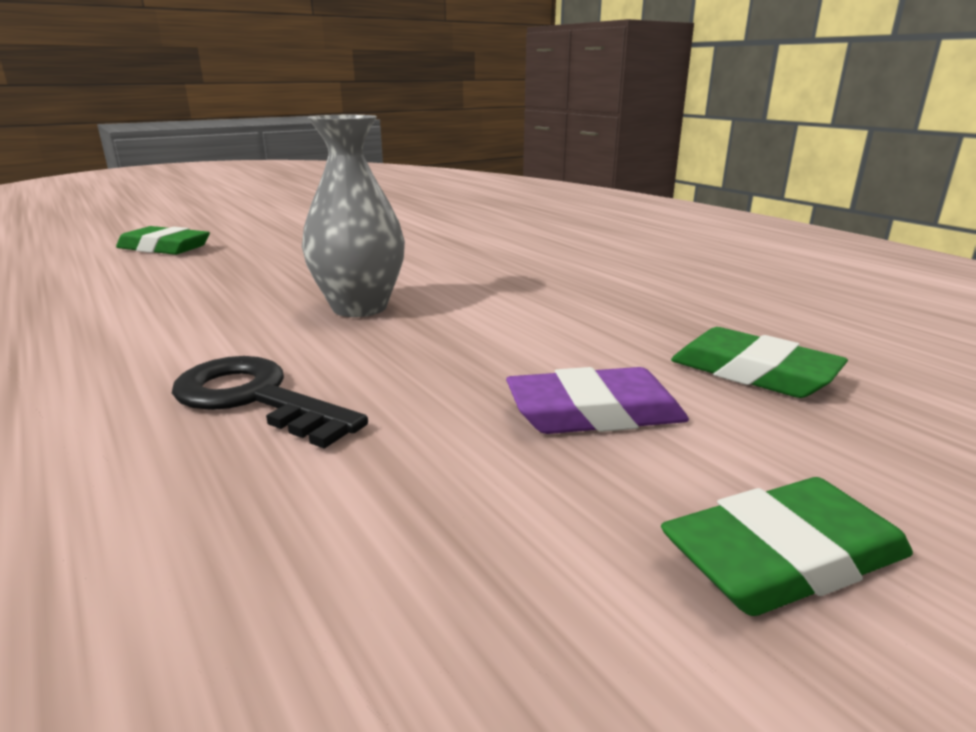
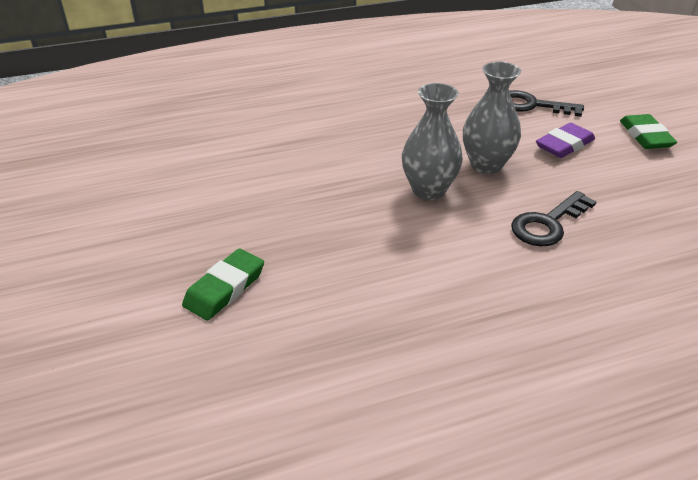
camera: 75 degrees left, 15 degrees up
(455, 340) = (486, 165): none -> grey vase
(594, 413) = (564, 145): purple eraser -> purple eraser turned 45 degrees clockwise
(753, 372) = (532, 105): green eraser -> black key

